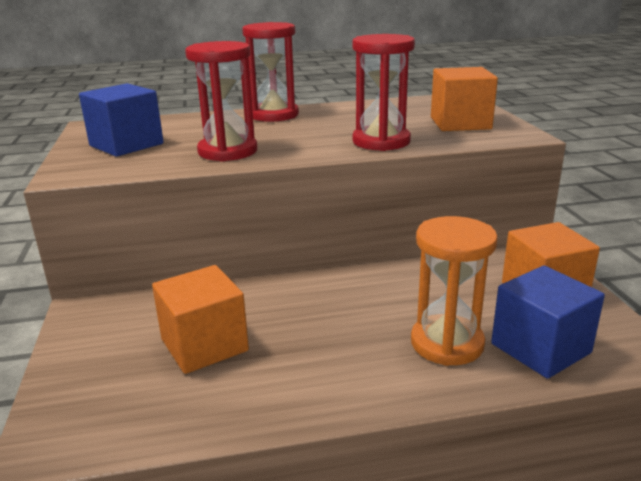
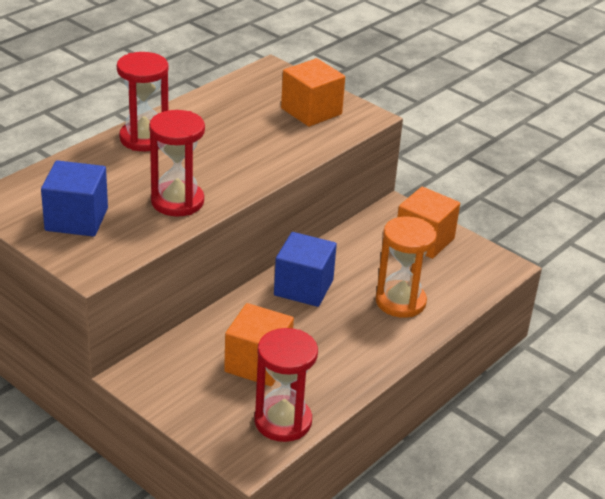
camera: 40 degrees left, 10 degrees up
(381, 141) = (279, 154): red hourglass -> red hourglass (283, 421)
(540, 348) = (452, 284): blue cube -> blue cube (303, 287)

